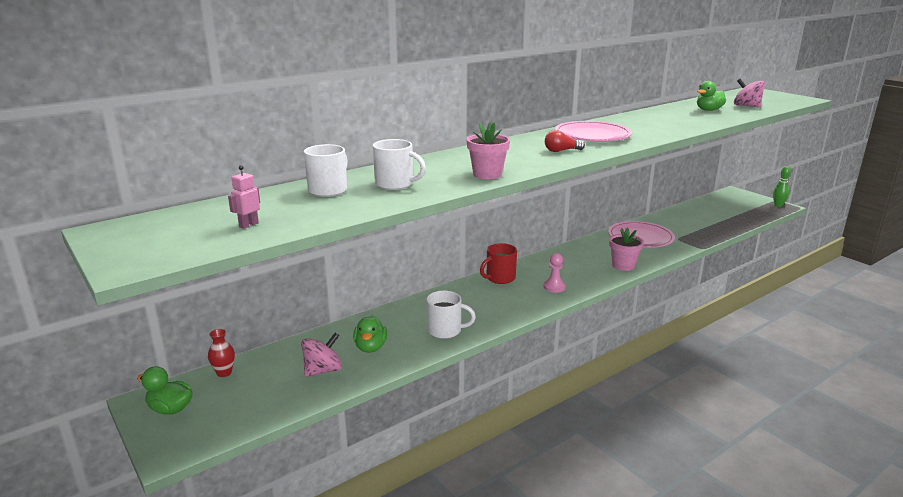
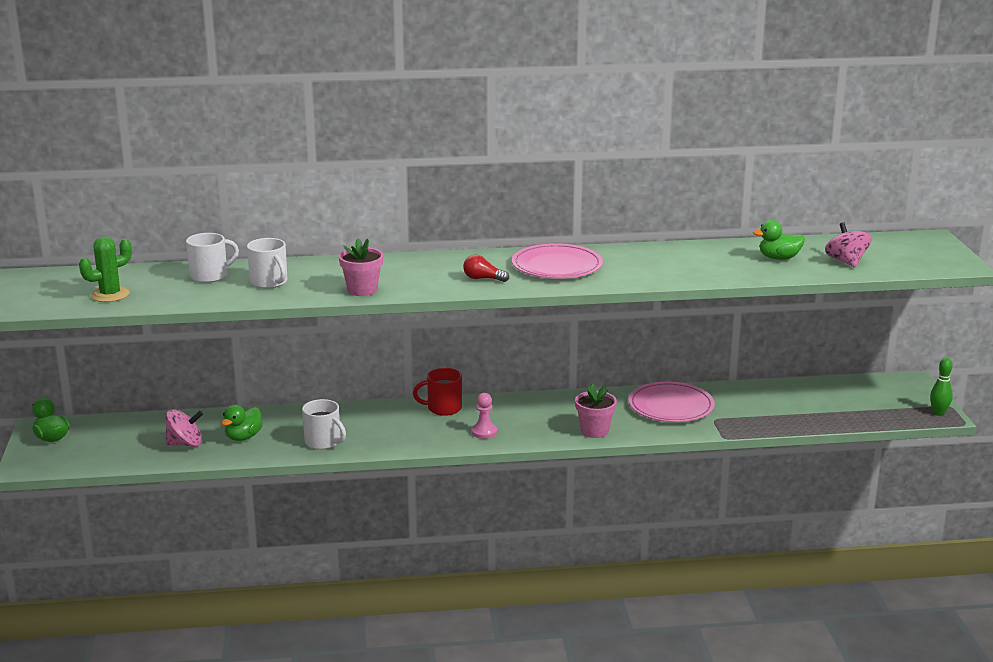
camera: 30 degrees right, 0 degrees up
(224, 373) = (113, 423): red vase -> none
(248, 225) = (110, 295): pink robot -> green cactus

